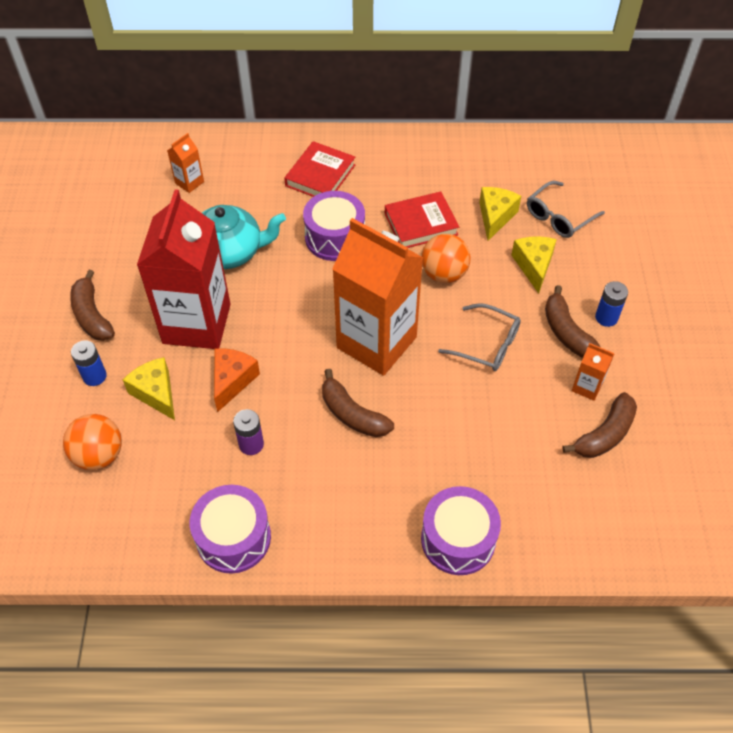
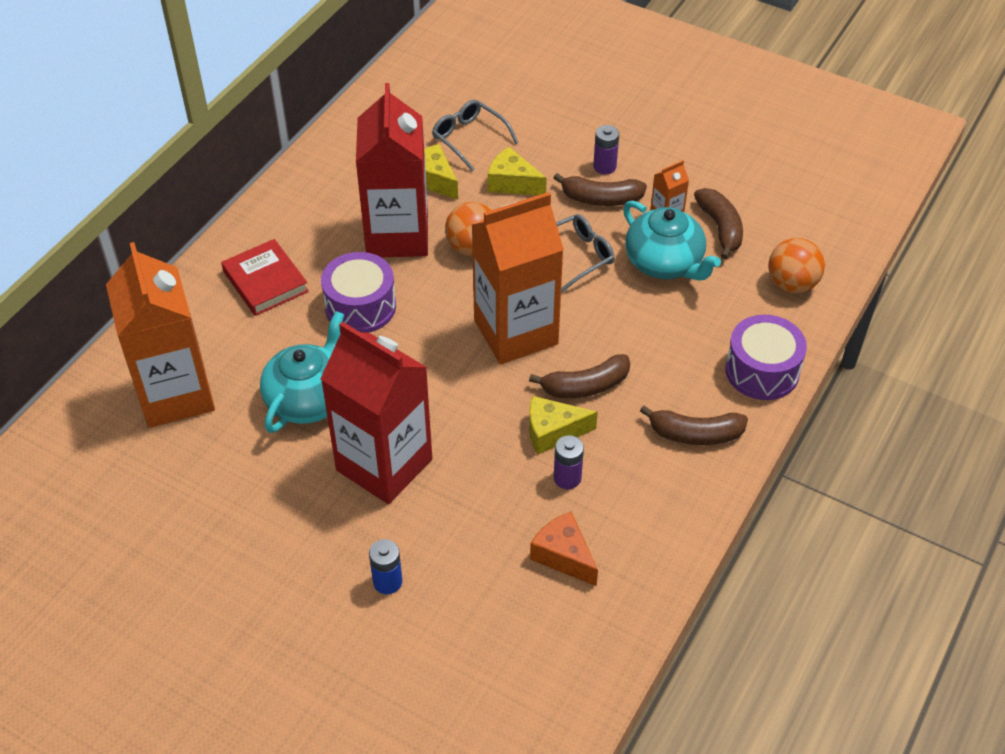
camera: 60 degrees left, 5 degrees down
(92, 315) = (299, 555): brown banana -> brown banana (695, 434)
(99, 455) = (494, 613): orange ball -> orange ball (792, 284)
(156, 393) = (449, 534): yellow cheese -> yellow cheese (552, 432)
(189, 182) = (175, 394): orange carton -> orange carton, size x2.46
(232, 381) = (480, 463): orange cheese -> orange cheese (563, 556)
(233, 538) = (663, 533): purple drum -> none
(421, 224) = (397, 235): red book -> red carton
(529, 410) = (665, 263): none -> turquoise teapot
(559, 216) = (469, 139): grey glasses -> grey glasses turned 150 degrees clockwise
(606, 317) = (604, 166): blue battery -> purple battery

